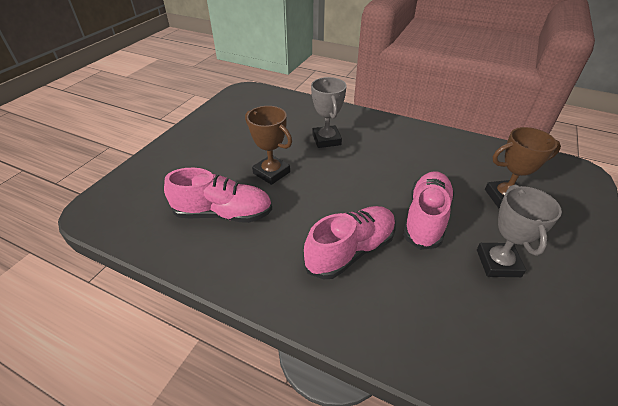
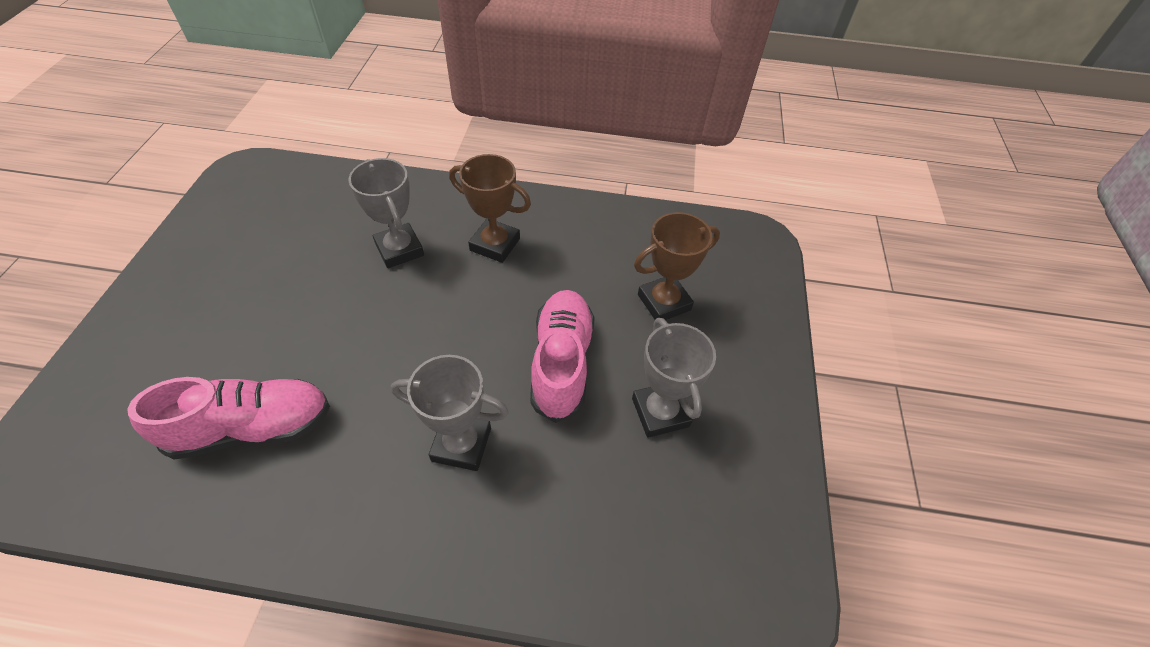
camera: 20 degrees left, 10 degrees up
(271, 173) = (319, 332): brown trophy -> brown trophy (495, 244)
(350, 251) = (461, 444): pink shoe -> grey trophy

